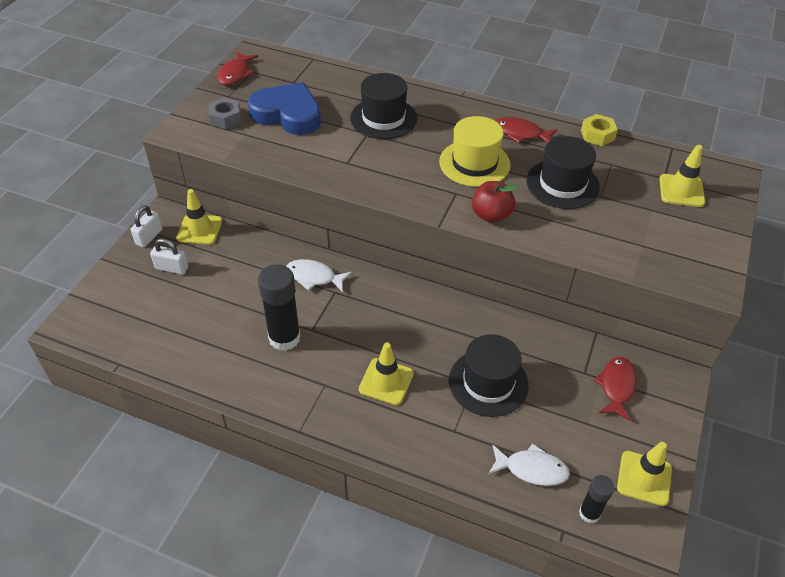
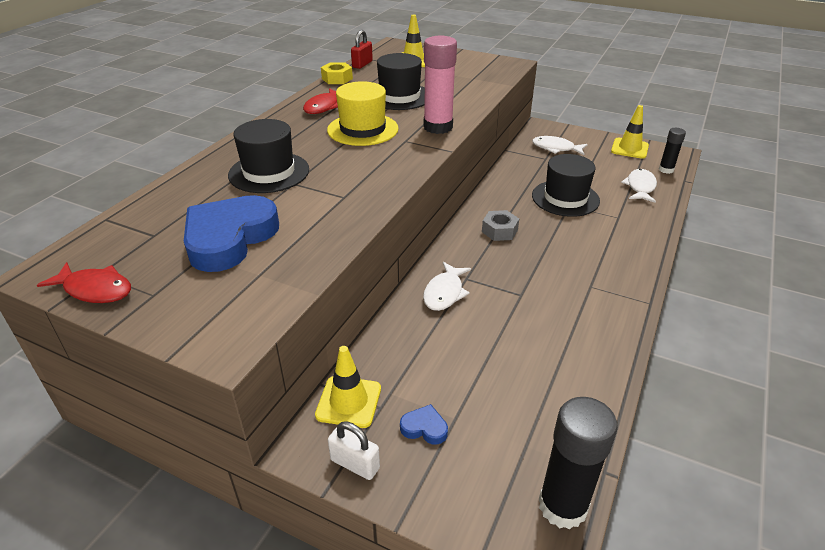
camera: 85 degrees left, 10 degrees down
(172, 268) = (424, 428): white padlock -> blue heart
(225, 118) = (213, 294): grey nut -> grey nut (499, 231)
(284, 338) = (535, 314): black glue stick -> black glue stick (562, 506)
(386, 381) = (577, 249): yellow traffic cone -> none
(491, 215) = (438, 127): red apple -> pink glue stick
(616, 387) = (556, 148): red fish -> white fish
(649, 150) = (362, 64): none -> red padlock

